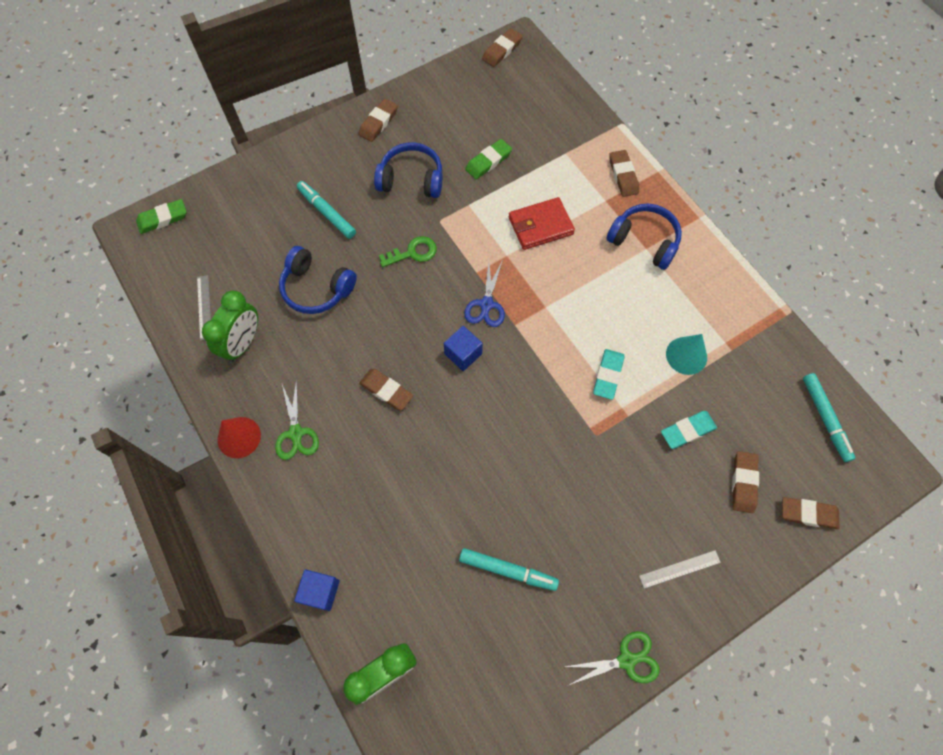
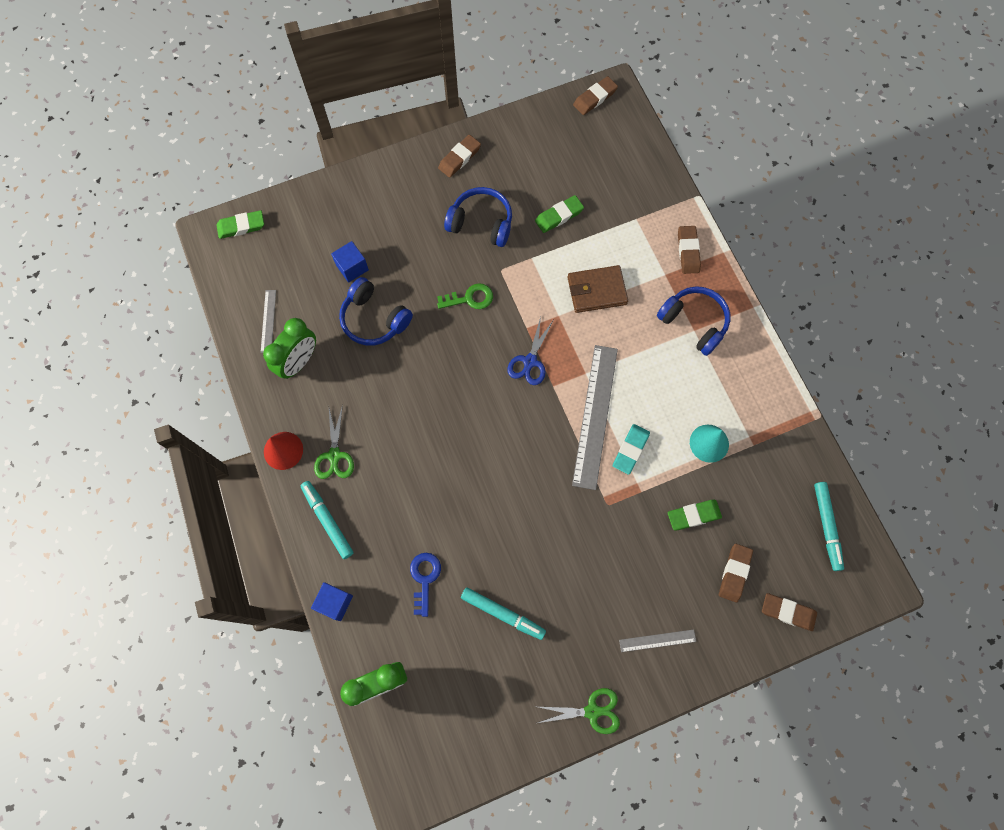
camera: 10 degrees right, 5 degrees up
(327, 213) = (395, 245): turquoise marker -> turquoise marker (327, 520)
(386, 390) = (422, 429): brown eraser -> none
(415, 547) = (424, 578): none -> blue key
(463, 354) = (499, 406): blue cube -> blue cube (352, 267)
(540, 226) = (597, 291): red wallet -> brown wallet
(564, 347) = (595, 416): none -> grey ruler
(687, 431) = (693, 515): turquoise eraser -> green eraser

